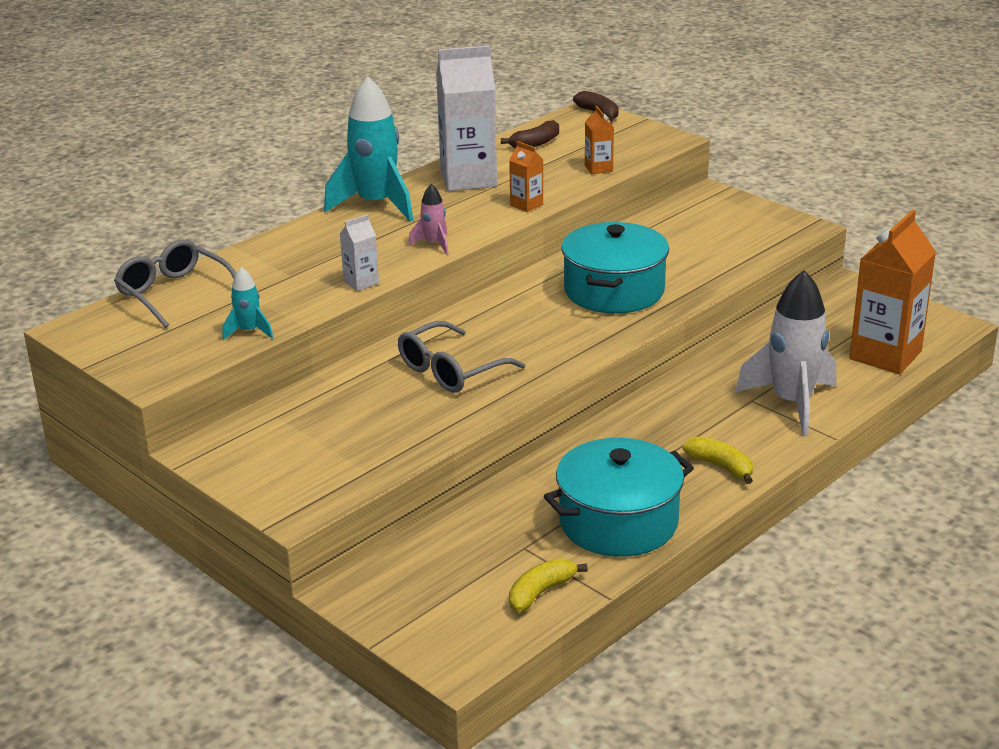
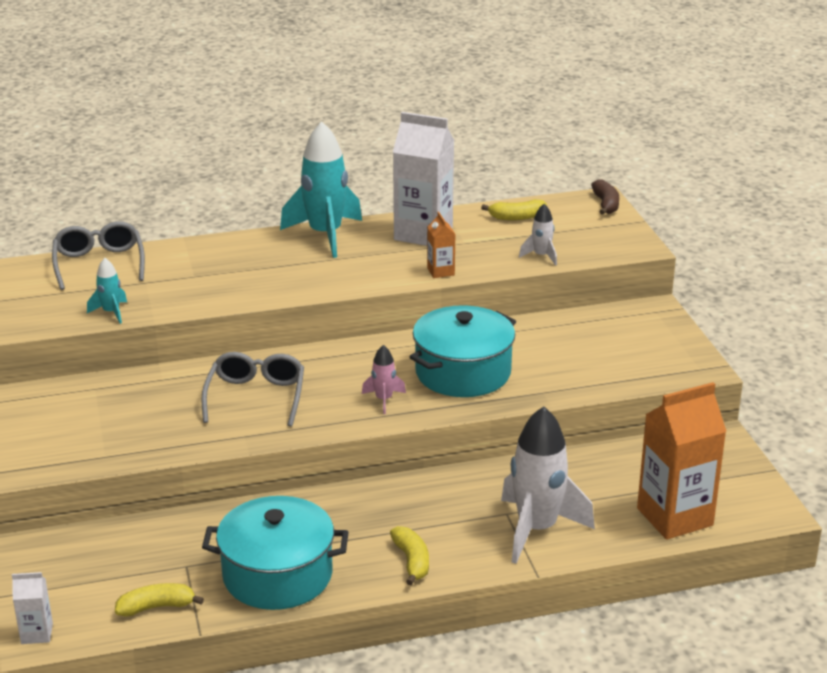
camera: 30 degrees right, 0 degrees up
(361, 282) = (235, 298): white carton -> white carton (37, 633)
(434, 244) = (326, 283): pink rocket -> pink rocket (384, 400)
(450, 370) = (256, 397): grey glasses -> grey glasses turned 105 degrees clockwise
(535, 143) = (517, 217): brown banana -> yellow banana
(598, 168) = (541, 256): orange carton -> white rocket

